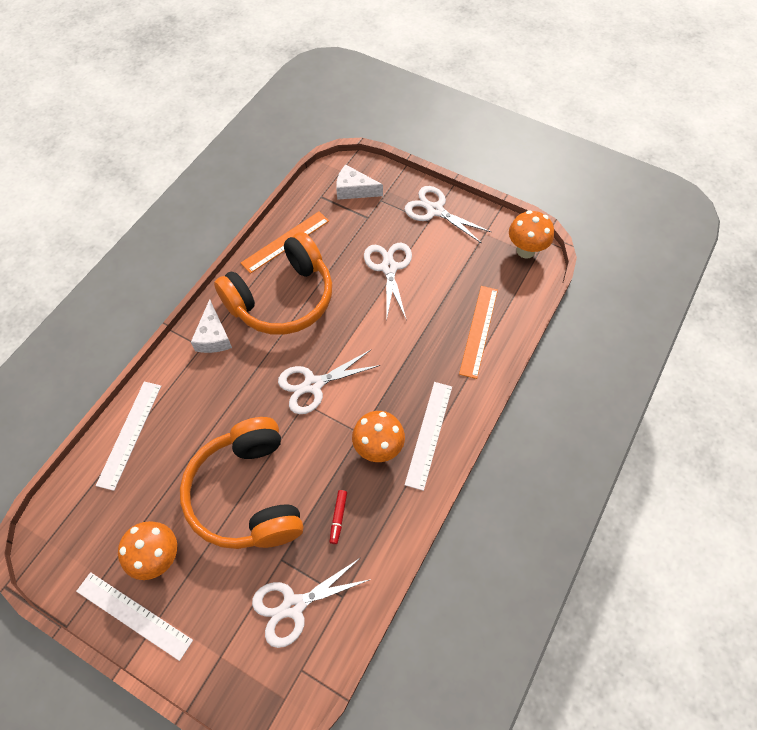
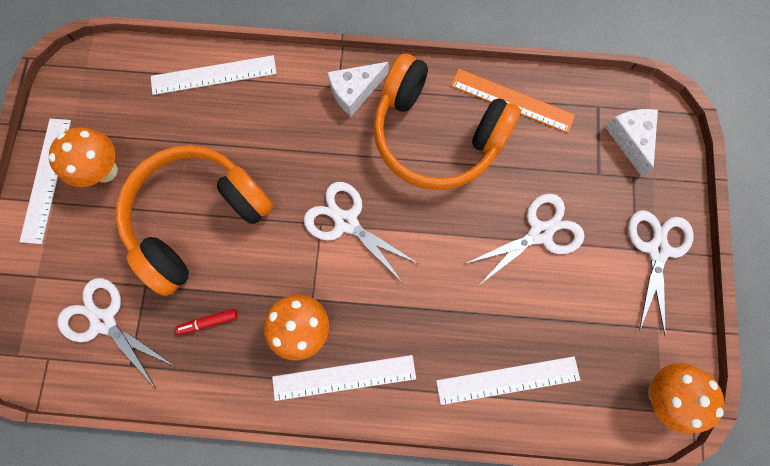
camera: 65 degrees right, 15 degrees up
(479, 331) = (508, 380): orange ruler -> white ruler

